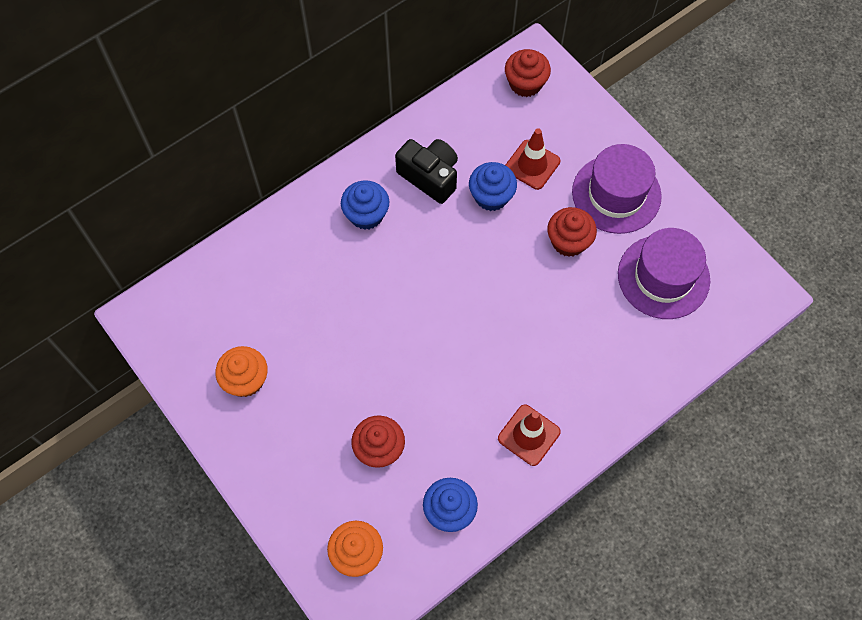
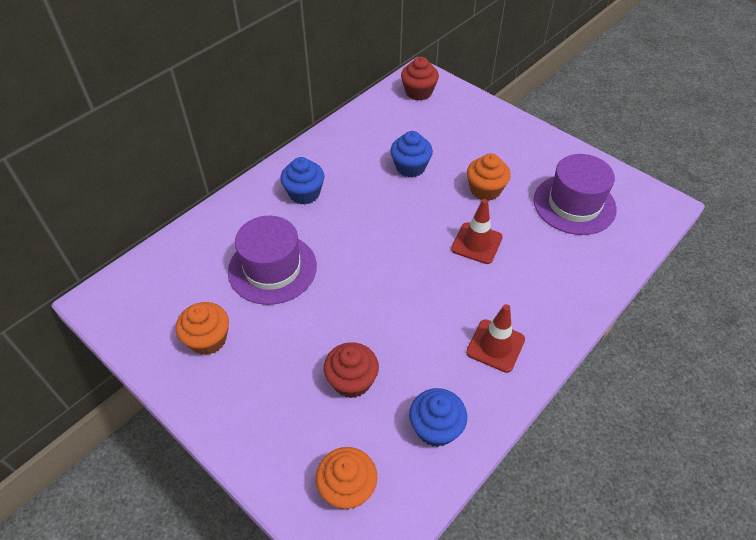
camera: 10 degrees left, 15 degrees down
(430, 176) = (354, 160): black camera -> none
(532, 165) = (439, 142): red traffic cone -> red traffic cone (476, 243)
(568, 241) = (485, 190): red cupcake -> orange cupcake
(616, 194) = (514, 153): purple hat -> purple hat (272, 268)

